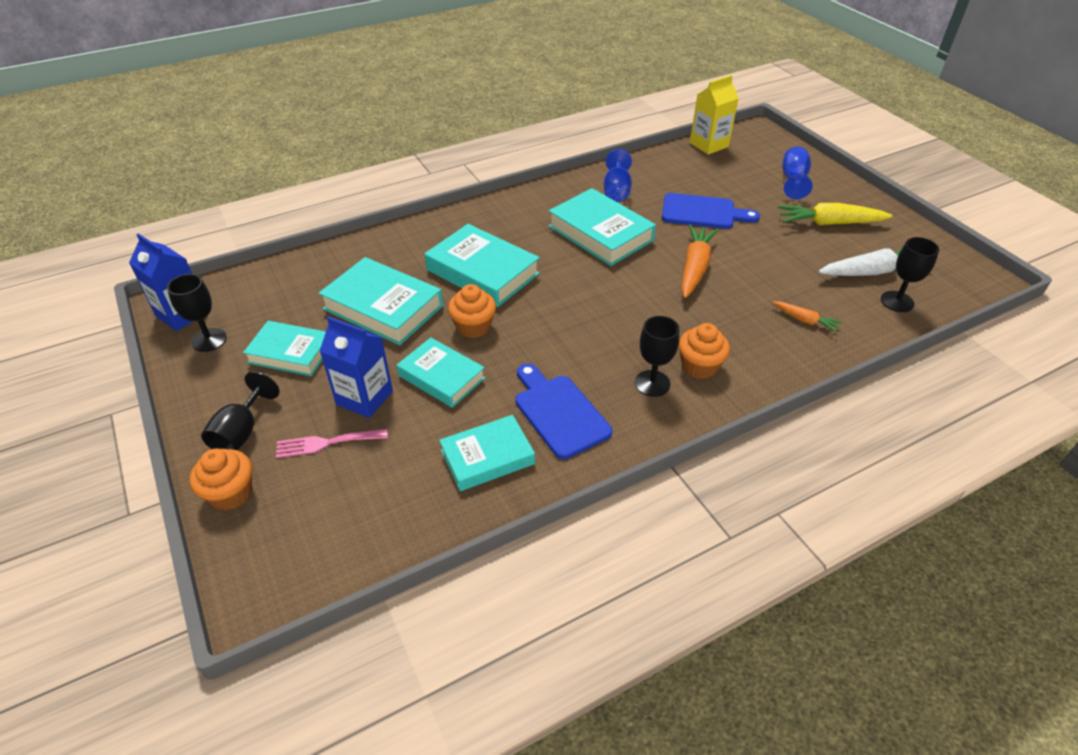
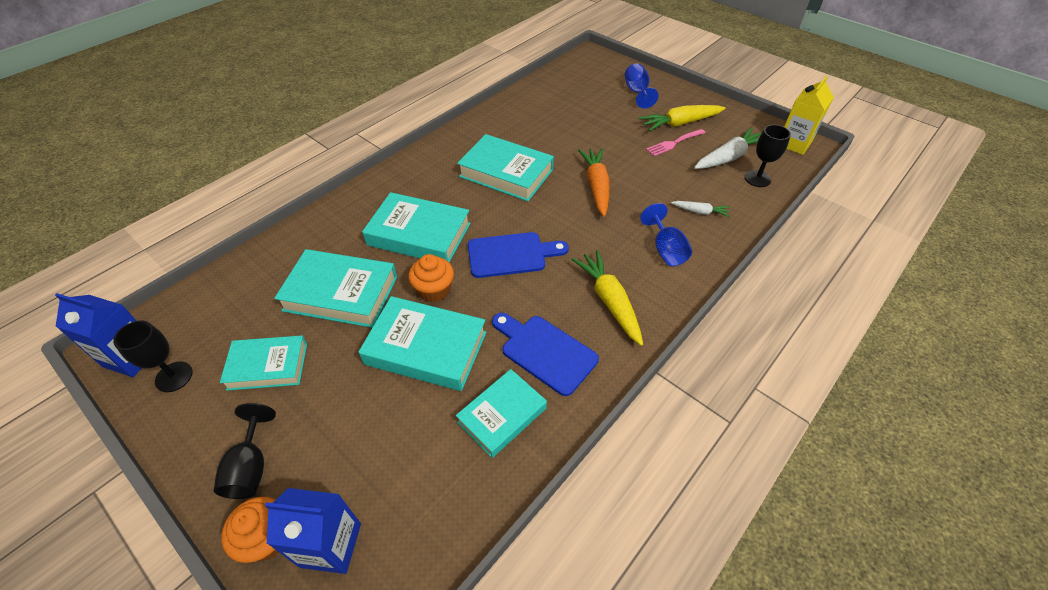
camera: 20 degrees left, 5 degrees up
(326, 443) = (344, 450): pink fork -> pink fork (673, 143)
(364, 398) = (362, 391): blue carton -> blue carton (331, 545)
(441, 377) = (426, 348): turquoise book -> turquoise book, size x1.51
(616, 191) = (502, 131): blue goblet -> blue goblet (665, 249)
(652, 383) = (609, 301): black goblet -> yellow carrot
(699, 366) = (639, 275): orange cupcake -> none
(702, 212) = (580, 135): blue cutting board -> blue cutting board (511, 254)
(709, 145) = (559, 74): yellow carton -> yellow carton (794, 143)
(805, 320) = (700, 212): orange carrot -> white carrot

